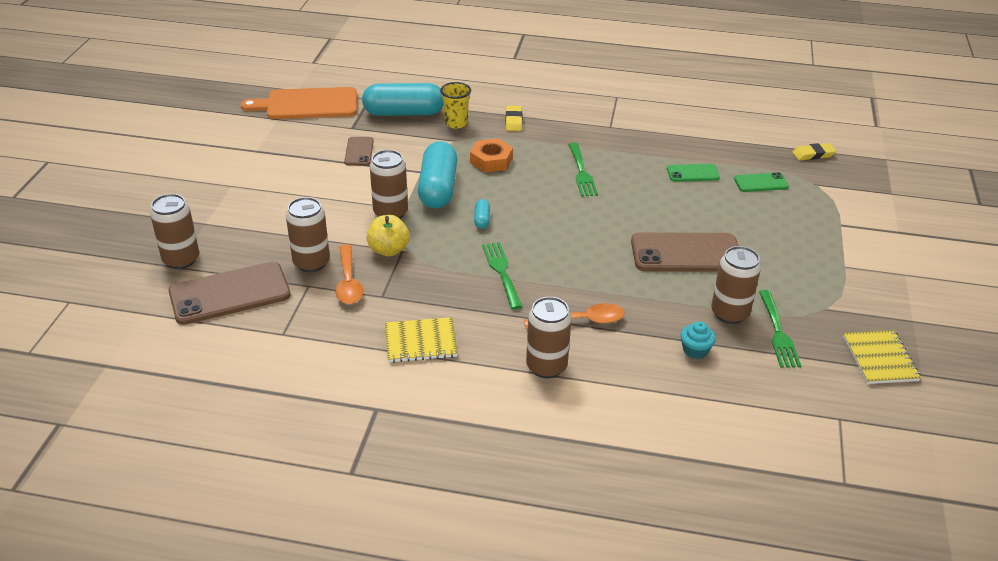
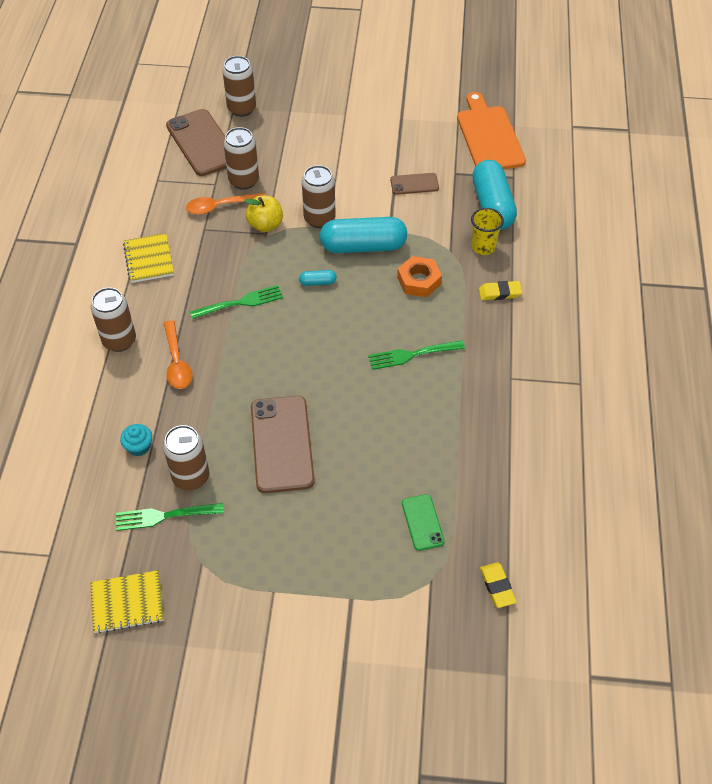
camera: 85 degrees right, 15 degrees up
(692, 173) = (429, 455): green phone -> none

